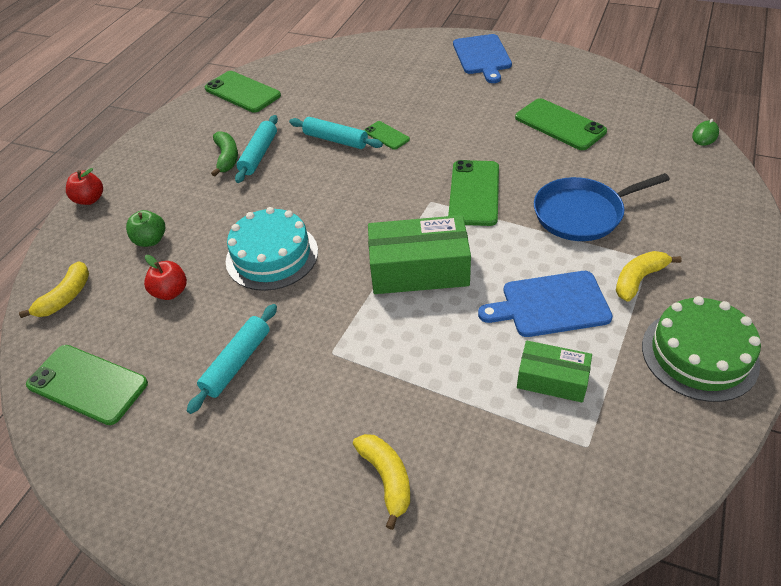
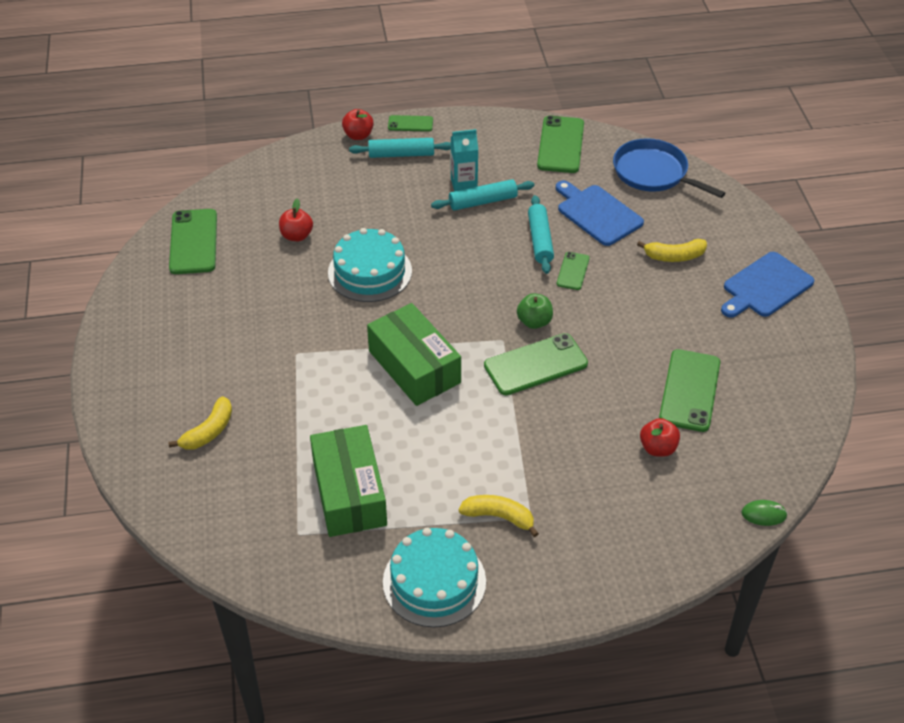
camera: 55 degrees right, 0 degrees up
(66, 297) = (257, 185): yellow banana -> yellow banana (674, 256)
(117, 162) = (410, 124): none -> green phone
(151, 240) = (339, 195): green apple -> green apple (534, 322)
(227, 158) = (464, 184): green banana -> turquoise carton
(237, 362) = (256, 306): turquoise rolling pin -> turquoise rolling pin (401, 154)
(550, 305) = (429, 466): blue cutting board -> blue cutting board (597, 213)
(552, 379) = (349, 493): green box -> green box, size x1.69
(582, 213) = (561, 451): blue pan -> blue pan (653, 173)
(610, 161) = (658, 448): none -> red apple
(699, 354) = (434, 581): green cake -> turquoise cake

